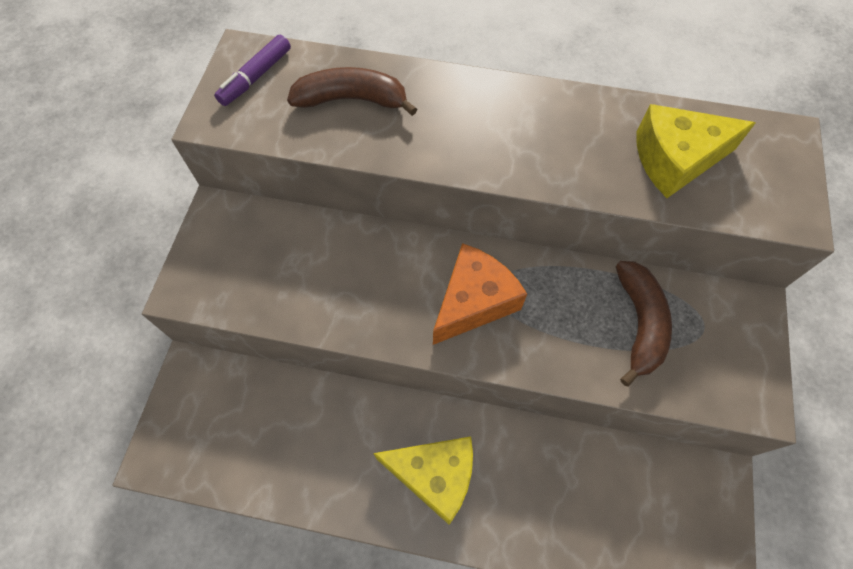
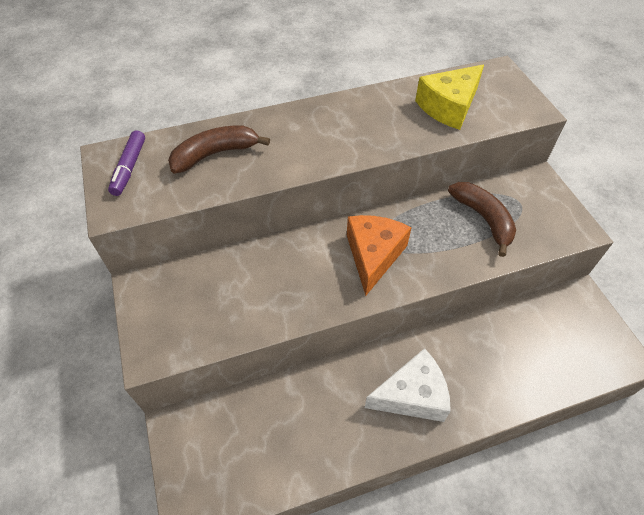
camera: 30 degrees left, 10 degrees down
(434, 476) = (412, 395): yellow cheese -> white cheese

